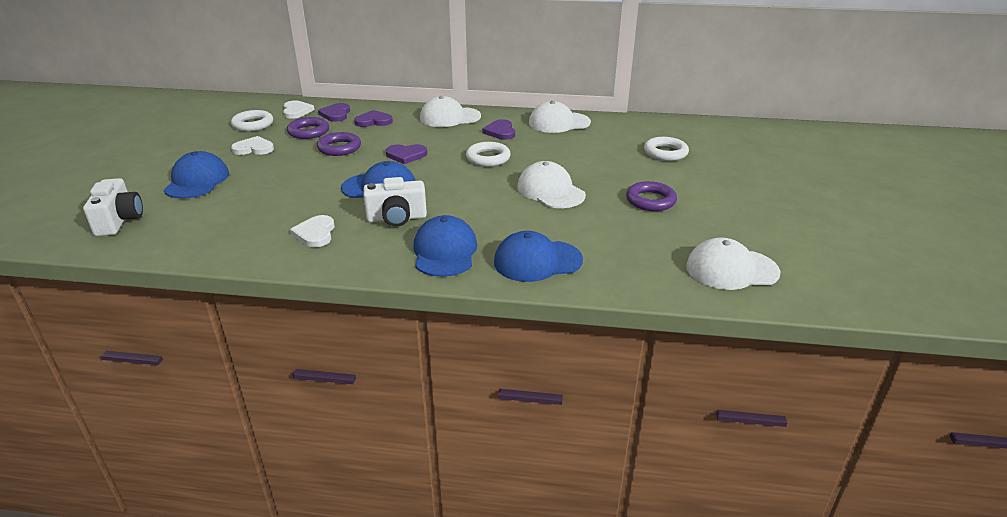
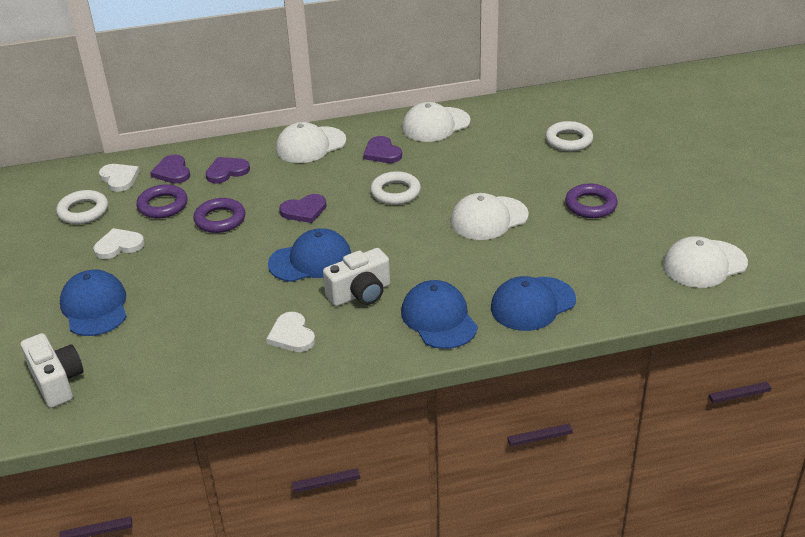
camera: 20 degrees left, 5 degrees up
(550, 191) = (488, 218): white cap -> white cap turned 60 degrees counterclockwise

